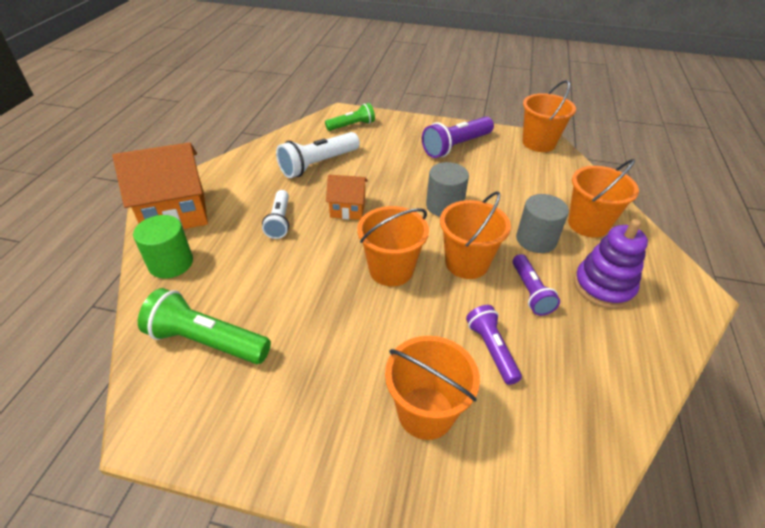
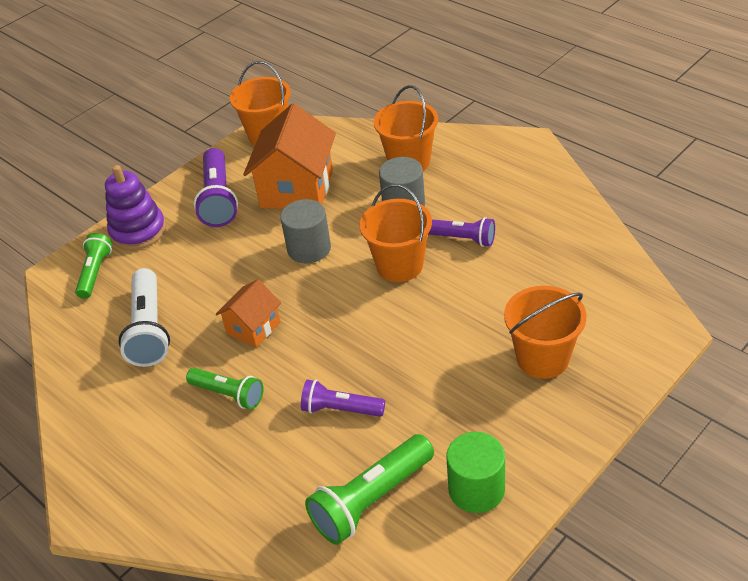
camera: 55 degrees left, 0 degrees up
(171, 263) = (227, 515): green cylinder -> green cylinder (476, 489)
(175, 212) = (131, 496): orange house -> orange house (297, 189)
(279, 221) = (228, 394): white flashlight -> green flashlight
(391, 270) = (371, 324): orange bucket -> none
(491, 349) = (506, 291): purple flashlight -> purple flashlight (340, 409)
(603, 286) = (485, 191): purple stacking toy -> purple stacking toy (138, 231)

